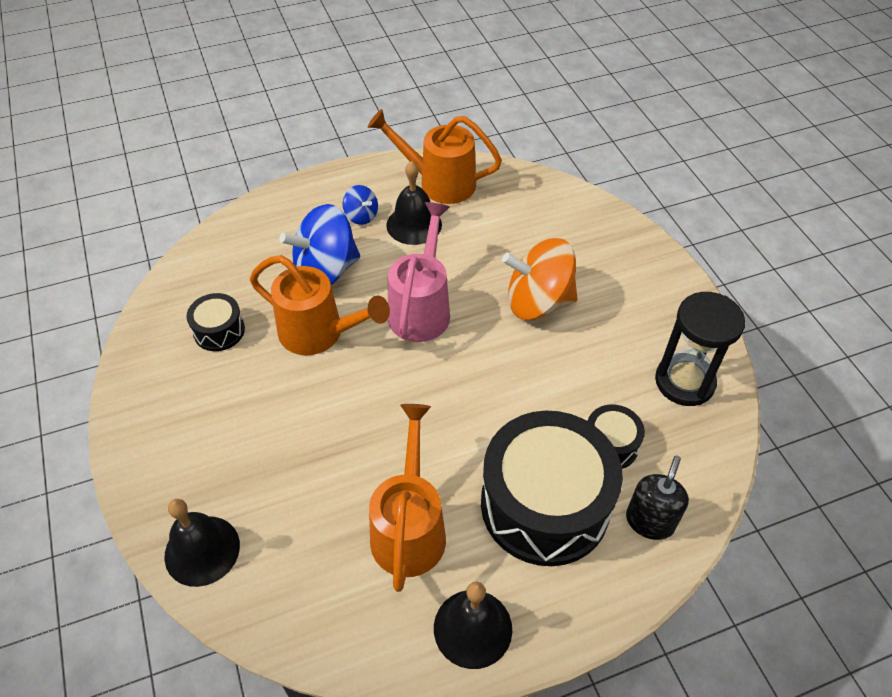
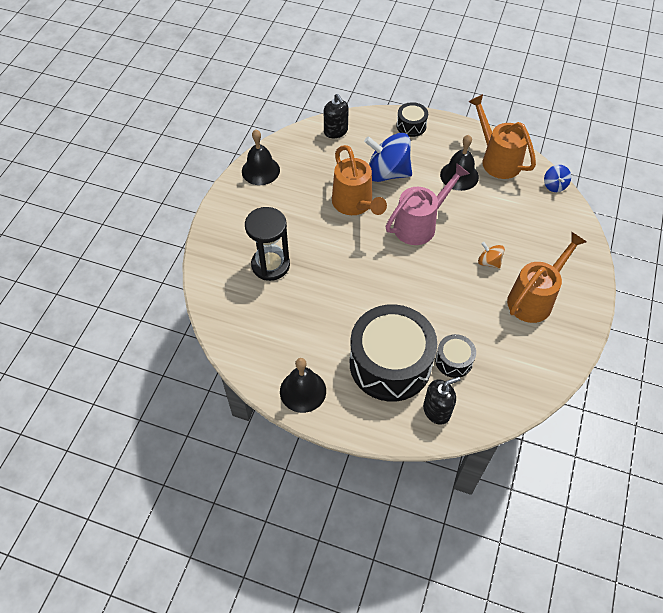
camera: 40 degrees right, 5 degrees up
(202, 550) = (216, 271): black bell -> black bell (260, 170)
(212, 258) = (336, 131): none -> black soap dispenser
(219, 331) = (307, 172): black drum -> black drum (411, 126)
(361, 216) = (434, 153): blue spinning top -> blue spinning top (554, 185)
(409, 527) = (315, 326): orange watering can -> orange watering can (534, 298)
(538, 302) = (489, 262): orange spinning top -> orange spinning top, size x0.48
(684, 382) = (531, 359): black hourglass -> black hourglass (270, 265)

